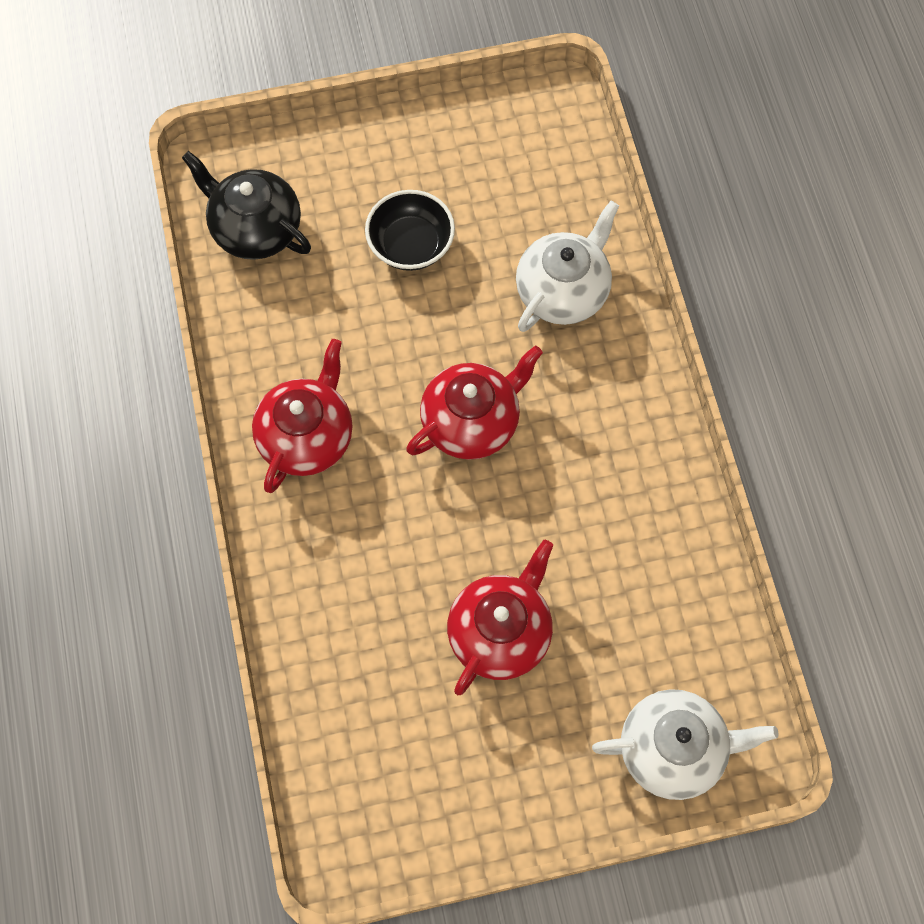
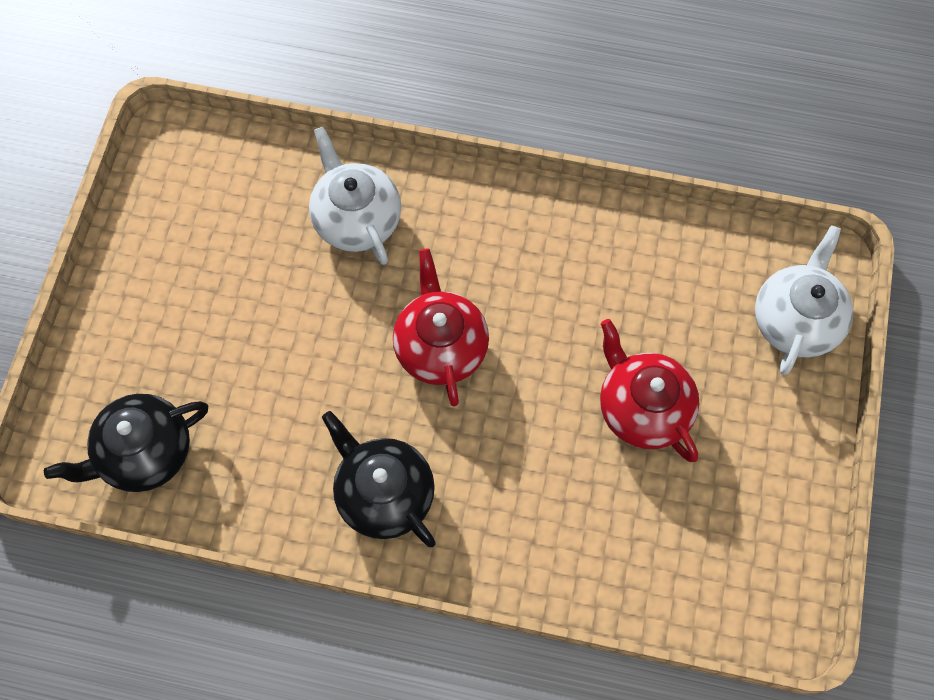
camera: 65 degrees left, 0 degrees up
(307, 437) = (384, 493): red teapot -> black teapot
(411, 245) = (242, 322): black bowl -> none

